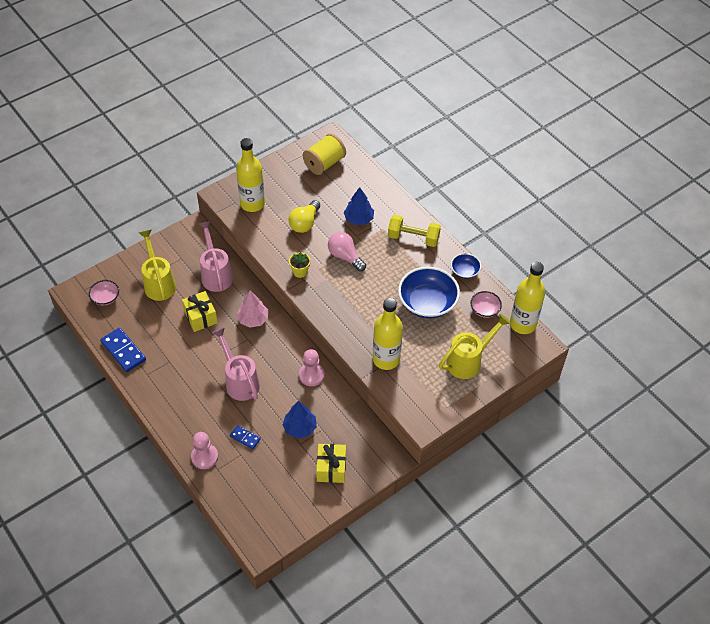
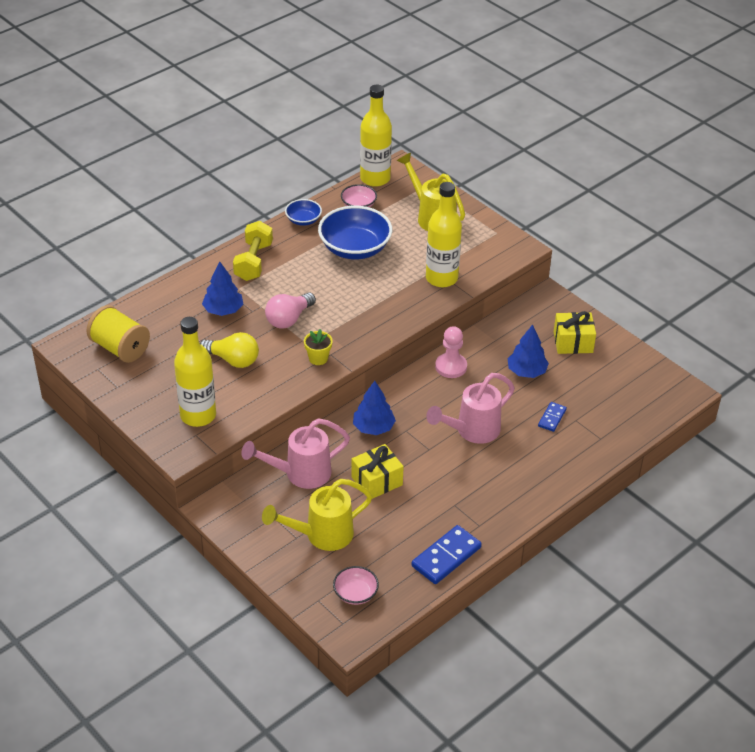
camera: 95 degrees left, 10 degrees down
(204, 457) = (587, 452): pink pawn -> none
(253, 319) = (373, 427): pink tree -> blue tree

